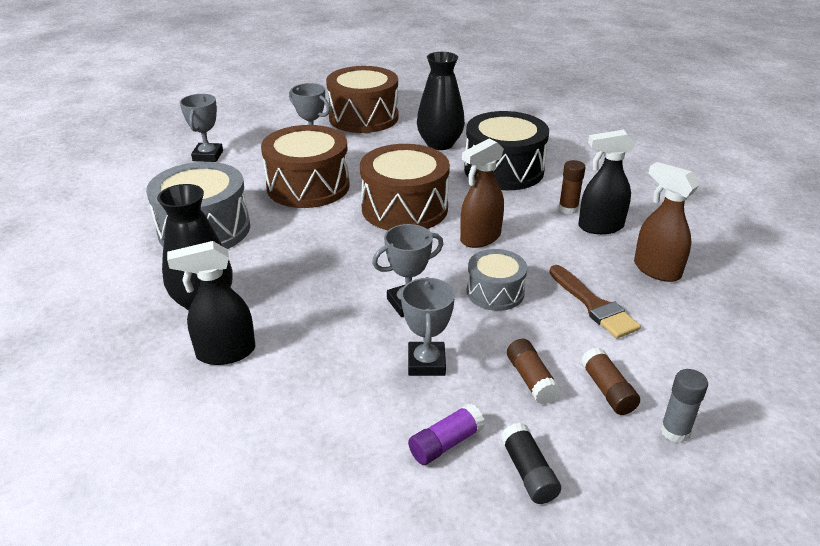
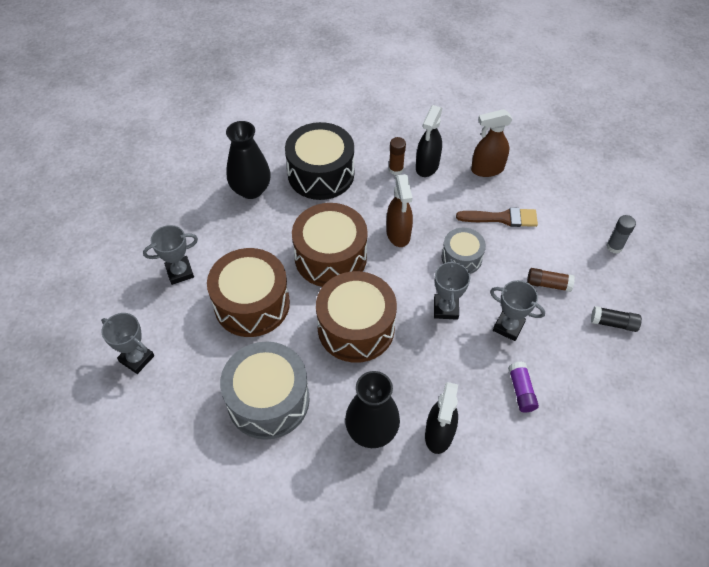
camera: 60 degrees left, 20 degrees up
(363, 117) = (160, 216): brown drum -> brown drum (356, 328)
(446, 443) = (577, 349): purple glue stick -> purple glue stick (521, 391)
(607, 390) = (573, 256): brown glue stick -> none

